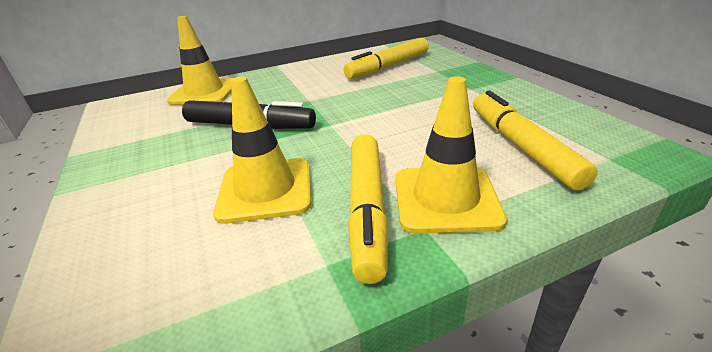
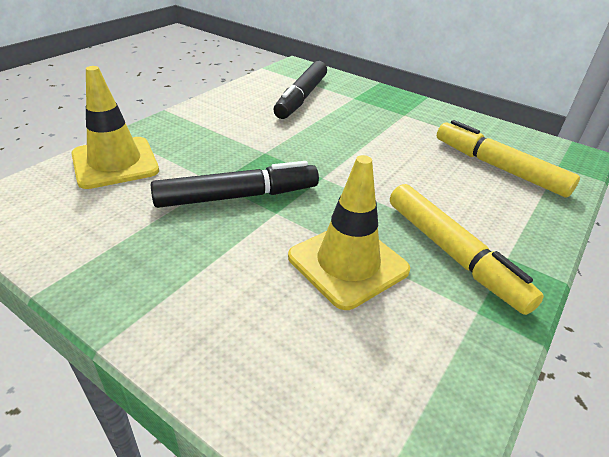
camera: 35 degrees left, 5 degrees up
(388, 67) = (301, 98): yellow marker -> black marker
(445, 199) = (496, 228): yellow traffic cone -> none

